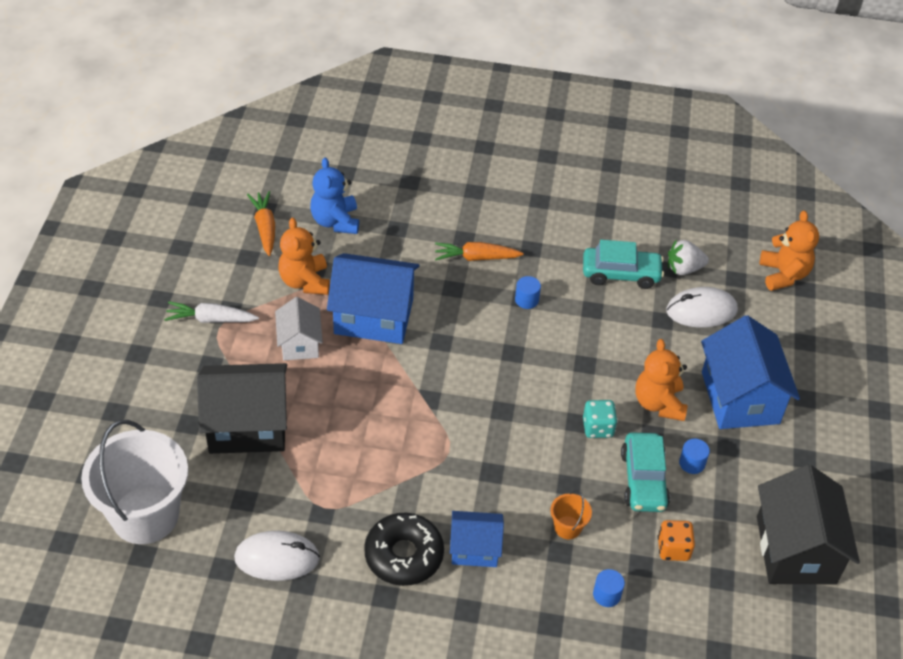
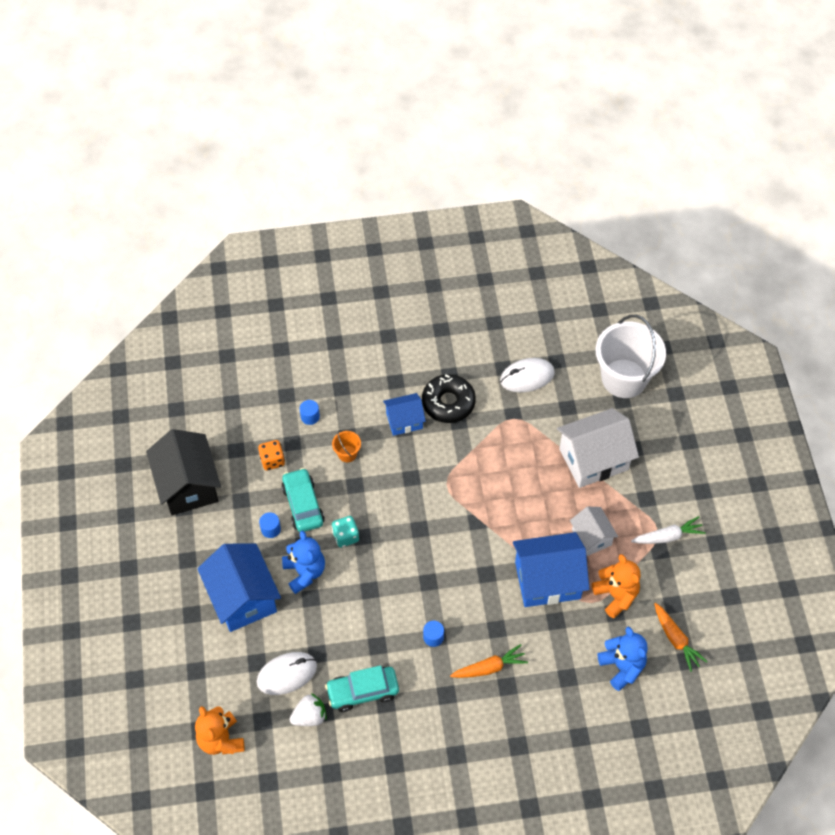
camera: 165 degrees right, 10 degrees up
(247, 426) = (593, 459): black house -> white house
(659, 403) = (304, 572): orange teddy bear -> blue teddy bear

